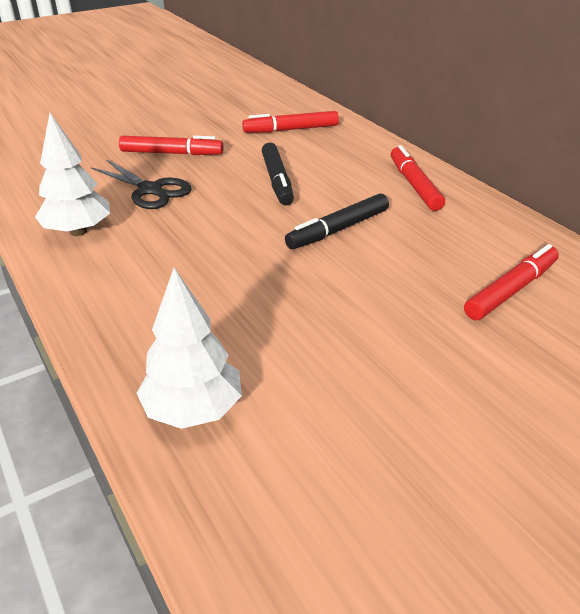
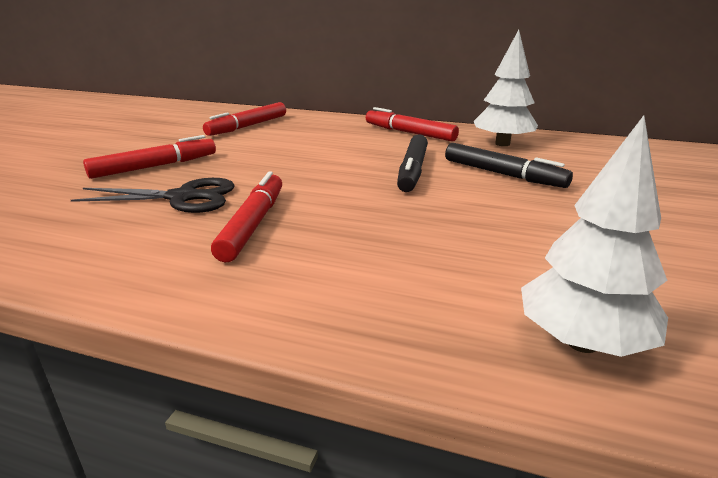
camera: 40 degrees left, 10 degrees down
(78, 231) = (153, 257): white tree -> white tree (502, 144)
(277, 181) = (300, 157): black marker -> black marker (503, 174)
(511, 290) = (583, 165): red marker -> red marker (253, 224)

